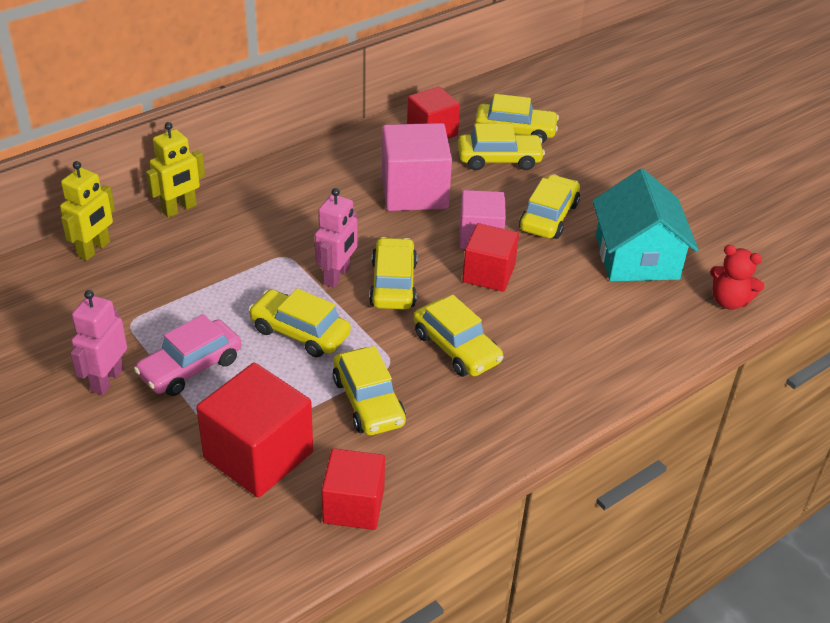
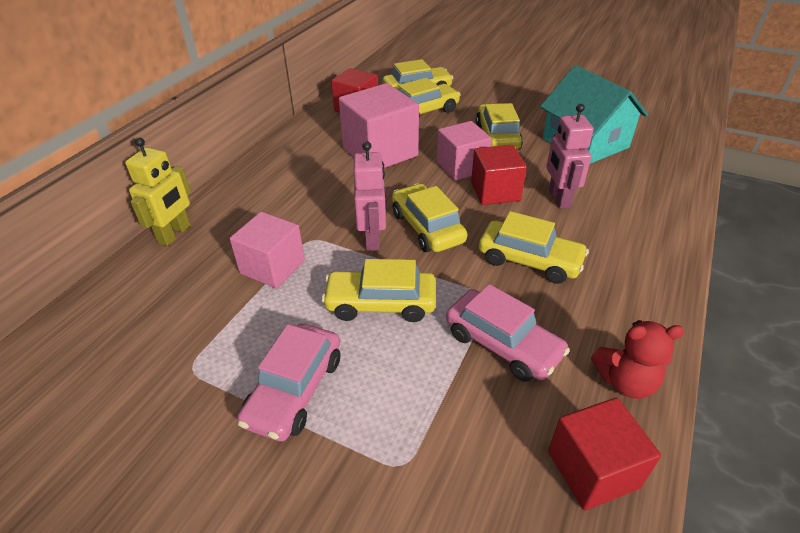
camera: 25 degrees left, 0 degrees up
(94, 249) = (102, 305): yellow robot -> none
(107, 380) = (204, 452): pink robot -> pink robot (558, 198)
(237, 268) = (272, 267): none -> pink cube
(258, 455) = (446, 460): red cube -> none
(368, 401) = (502, 344): yellow car -> pink car
(729, 301) = (675, 150): red teddy bear -> red teddy bear (625, 382)

